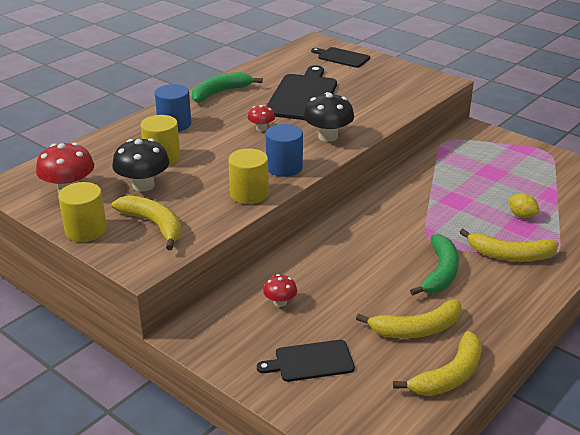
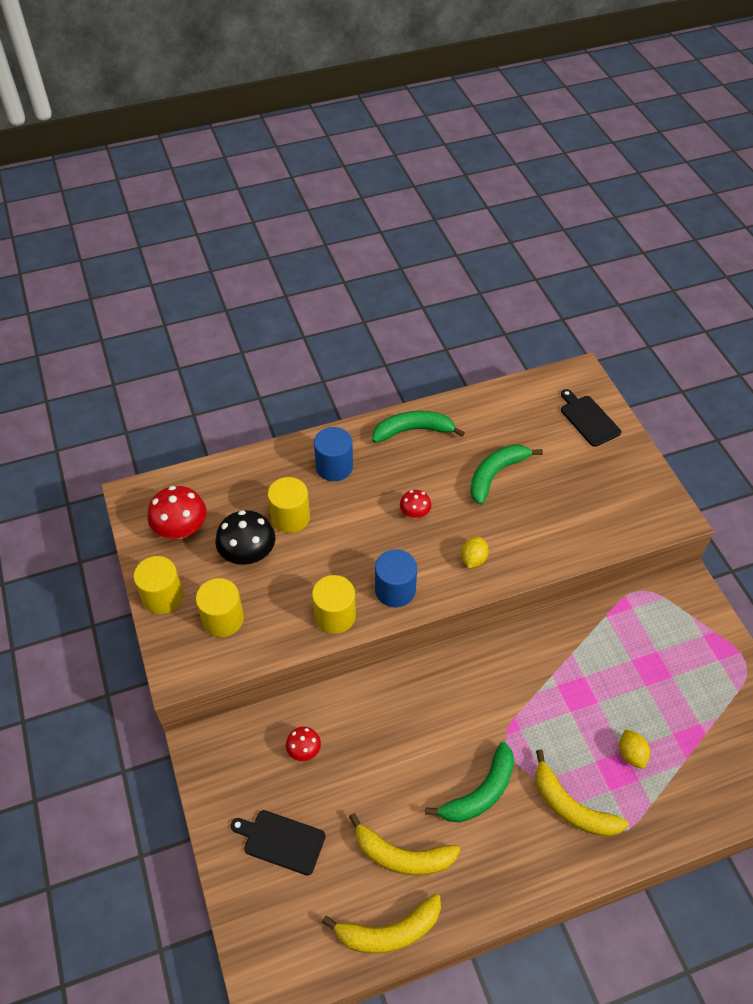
camera: 30 degrees right, 20 degrees up
(154, 225) = (223, 619): yellow banana -> yellow cylinder
(303, 96) = (495, 474): black cutting board -> green banana
(328, 136) = (473, 559): black mushroom -> yellow lemon

